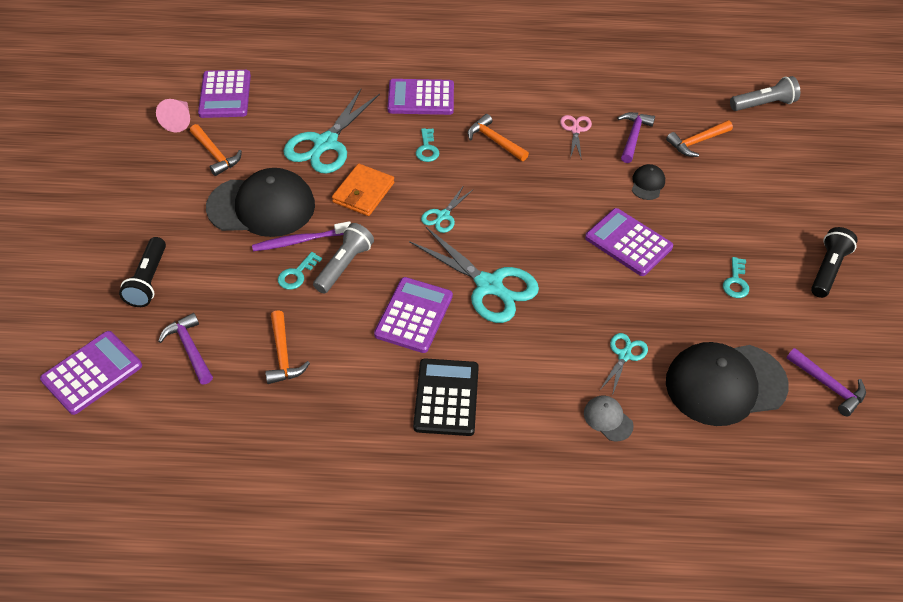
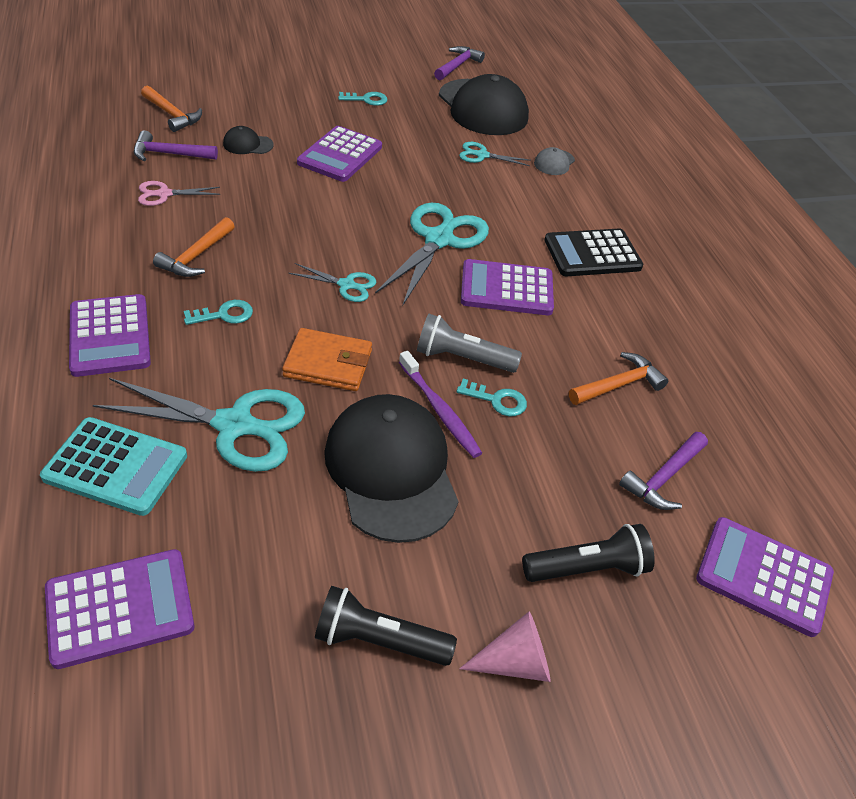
camera: 110 degrees left, 5 degrees down
(179, 121) = (210, 665): pink cone -> pink cone (514, 662)
(215, 155) = (292, 569): orange hammer -> none
(314, 96) = (116, 466): none -> turquoise calculator
(763, 104) = (102, 75): grey flashlight -> none
(828, 269) = (332, 58): black flashlight -> black flashlight (379, 640)

